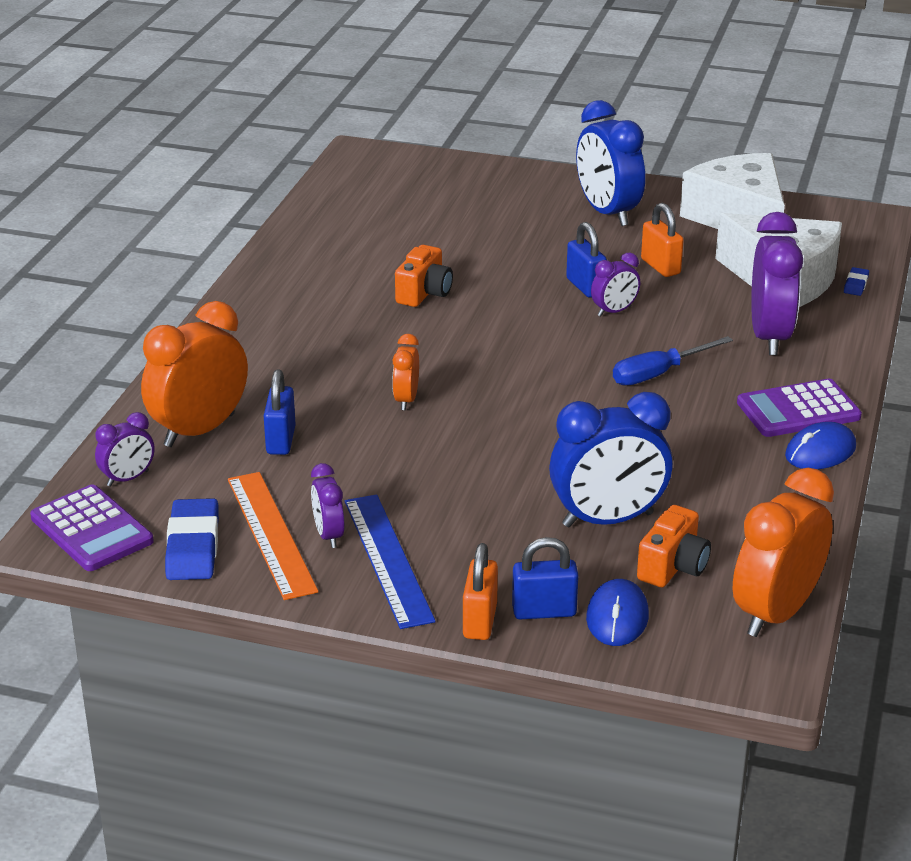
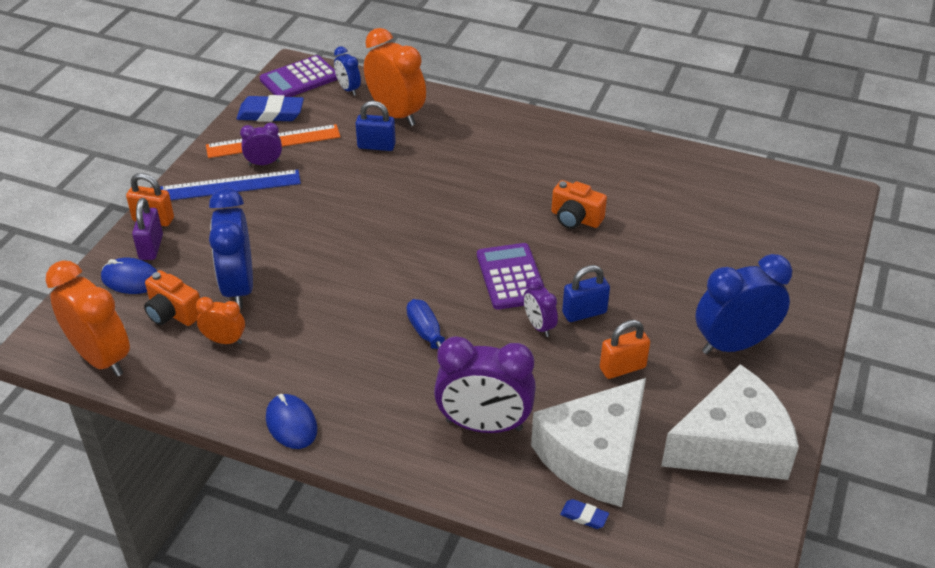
camera: 95 degrees right, 10 degrees up
(128, 478) = (348, 89): purple clock -> blue clock
(406, 400) = (416, 202): orange clock -> orange clock (224, 340)
(544, 611) = (151, 247): blue padlock -> purple padlock
(798, 410) = (357, 422): purple calculator -> purple calculator (511, 277)

